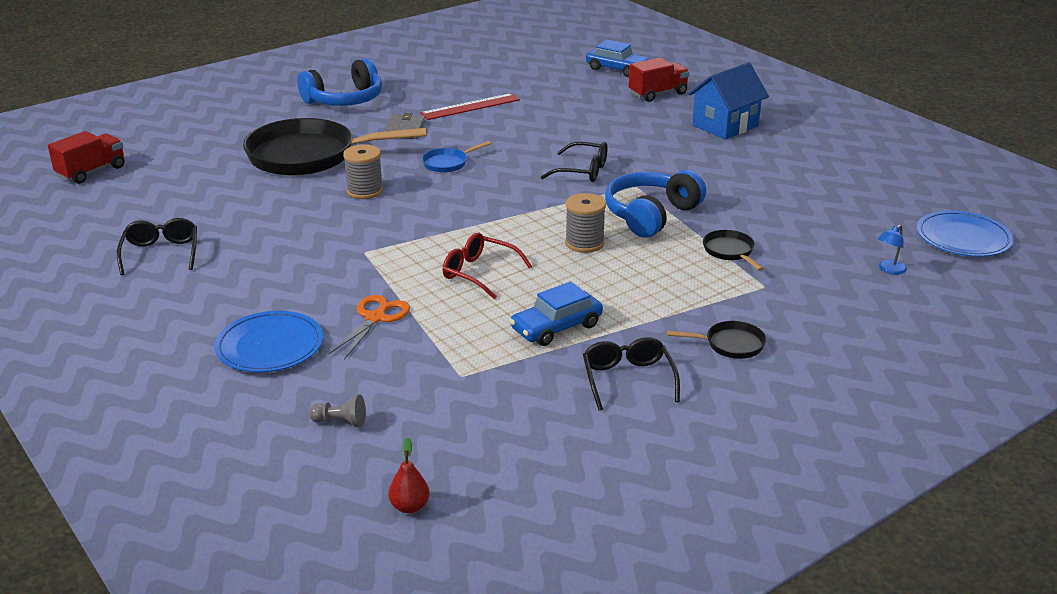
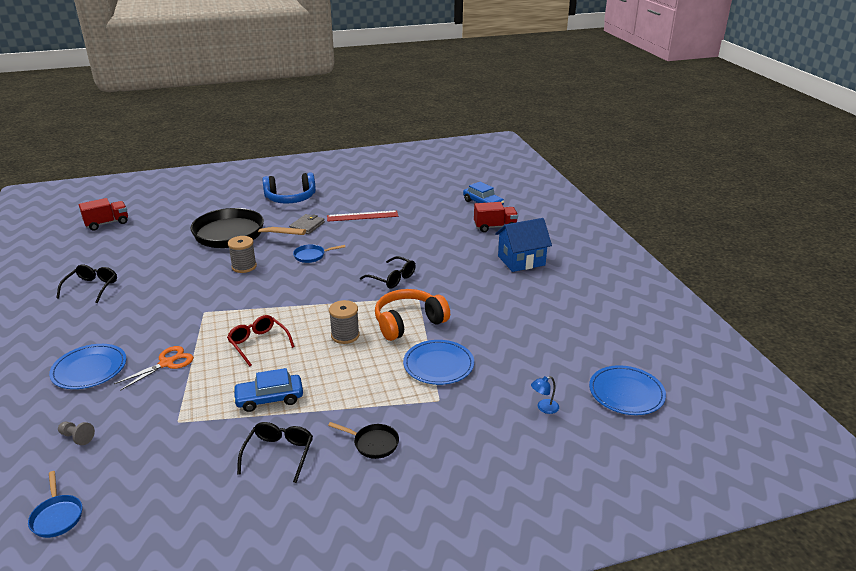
camera: 20 degrees right, 0 degrees up
(409, 506) = (57, 516): red pear -> blue pan
(651, 215) = (408, 323): blue headphones -> orange headphones
(730, 251) = (438, 365): black pan -> blue plate

